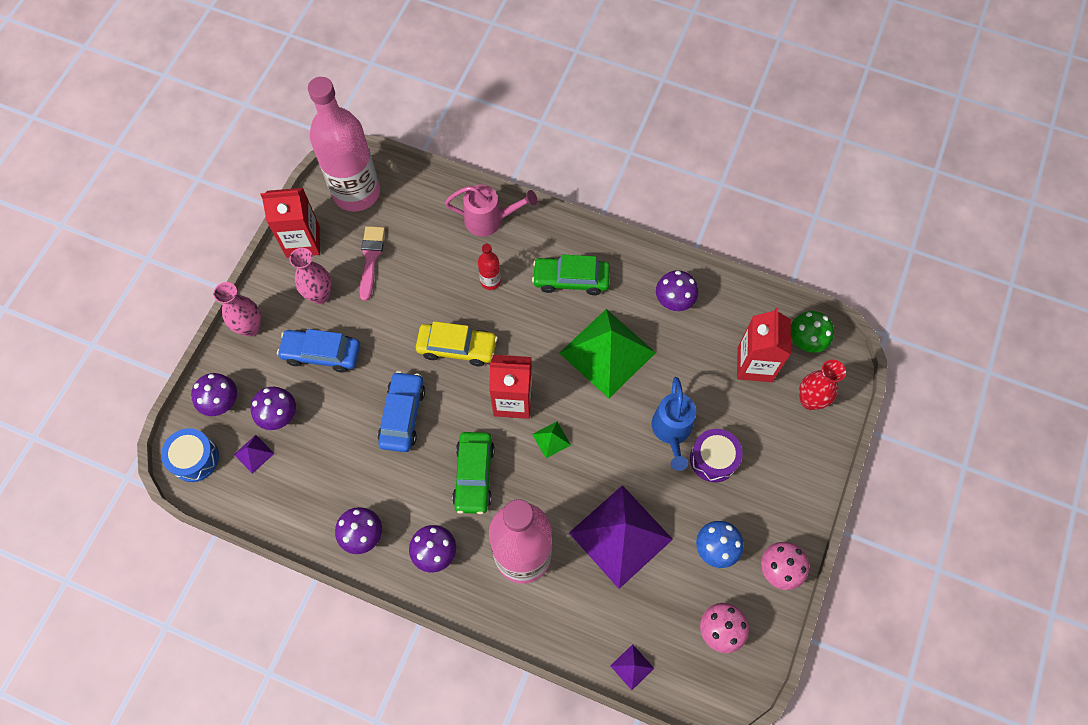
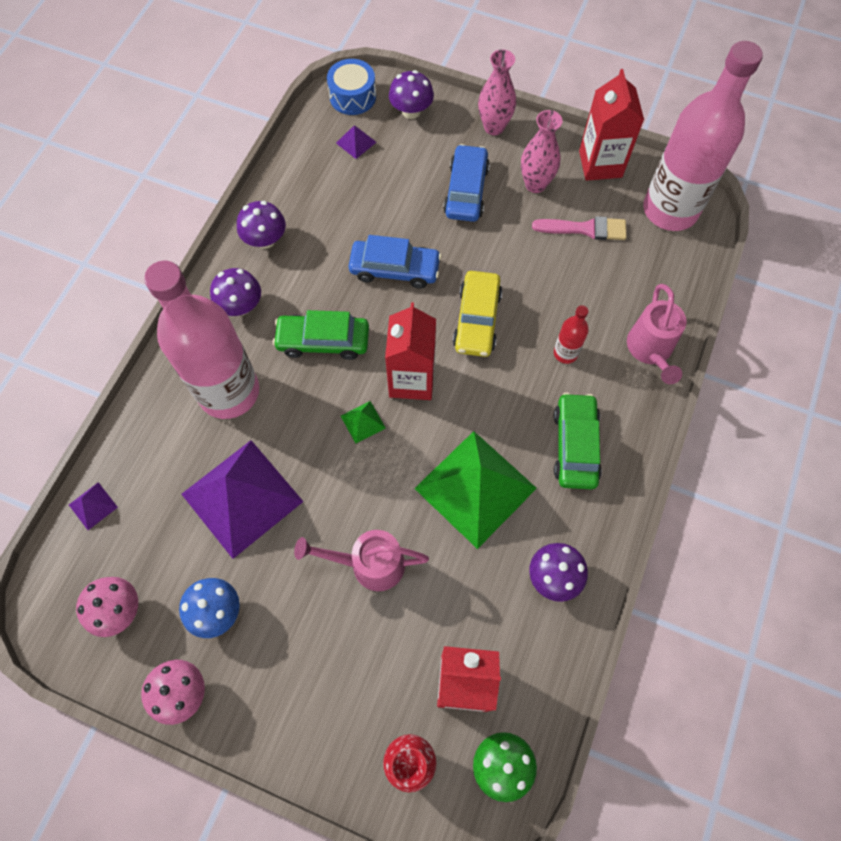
camera: 90 degrees right, 0 degrees up
(279, 415) = (396, 159): purple mushroom -> none
(671, 431) = (369, 564): blue watering can -> pink watering can
(713, 459) = (331, 616): purple drum -> none

